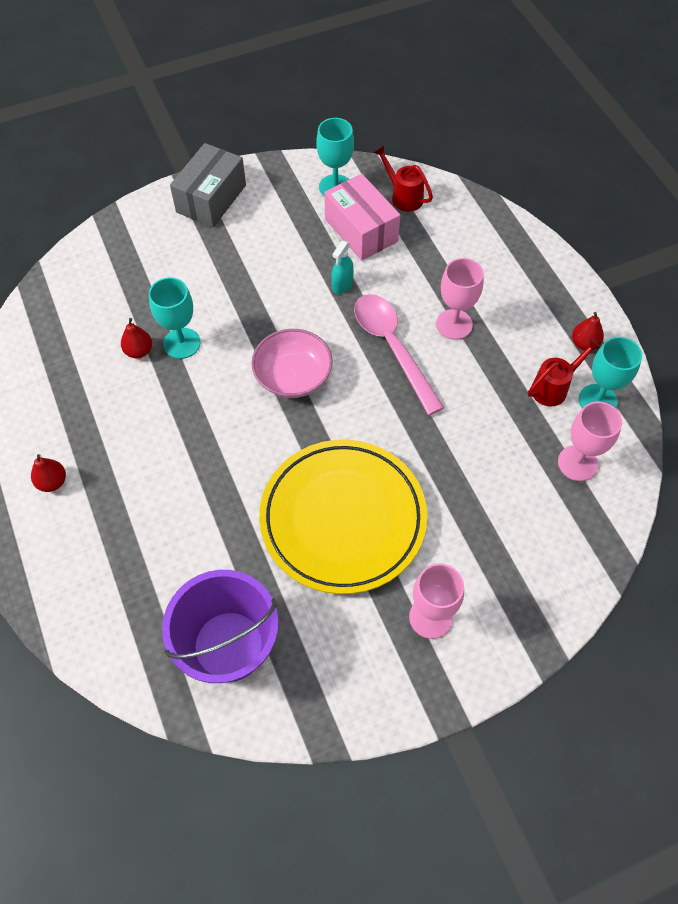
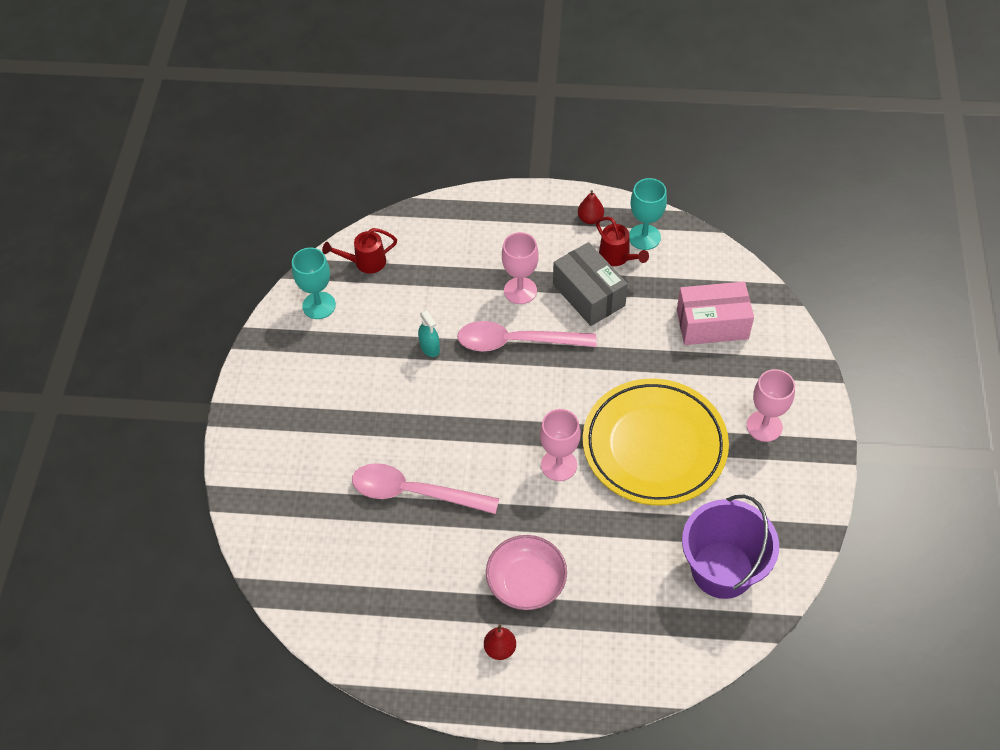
camera: 60 degrees left, 5 degrees down
(139, 351) = (401, 529): red pear -> none
(182, 343) = (414, 492): turquoise goblet -> pink spoon
(211, 198) = (262, 405): grey box -> grey box (588, 295)
(293, 376) = (501, 423): pink bowl -> pink bowl (526, 582)
(361, 230) = (381, 308): pink box -> pink box (712, 324)
(553, 388) = (617, 257): red watering can -> red watering can turned 150 degrees clockwise
(577, 463) = (689, 276): pink goblet -> pink goblet (559, 465)

